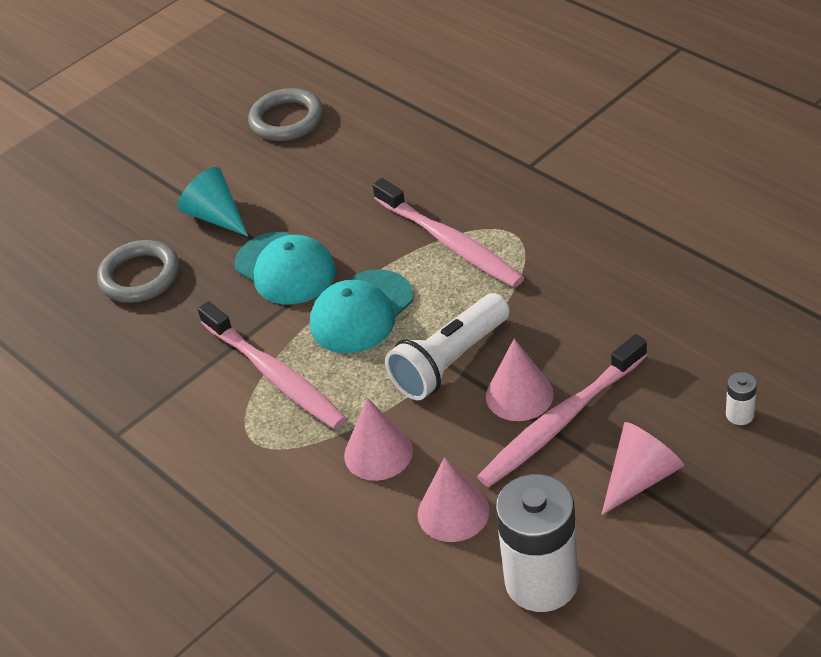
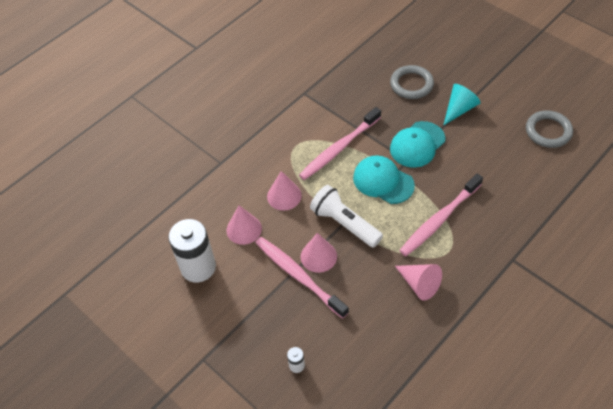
camera: 85 degrees right, 10 degrees up
(640, 478) = (257, 312): pink cone -> pink cone (419, 284)

